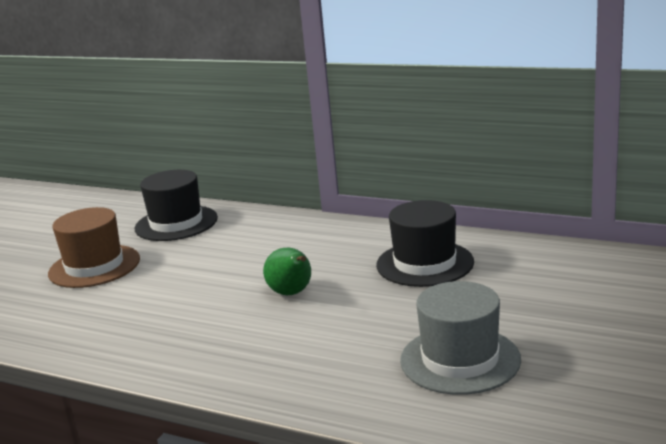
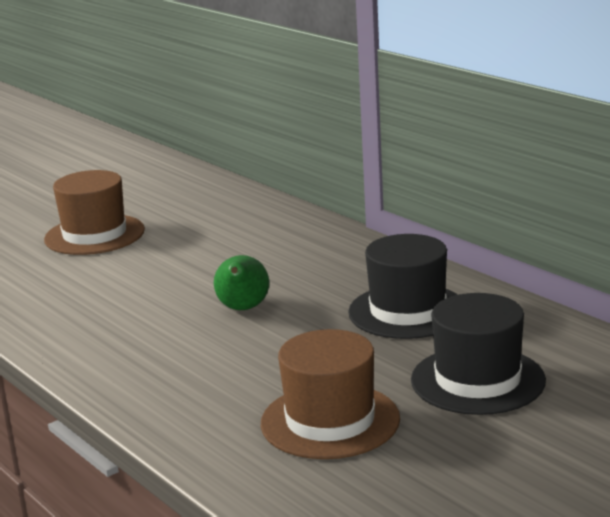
camera: 25 degrees right, 0 degrees up
(176, 223) = (209, 207): black hat -> black hat (477, 380)
(460, 360) = (330, 421): grey hat -> brown hat

